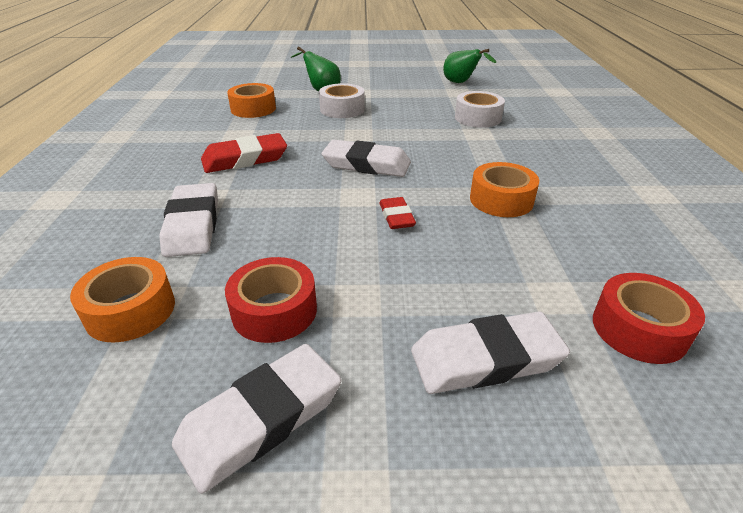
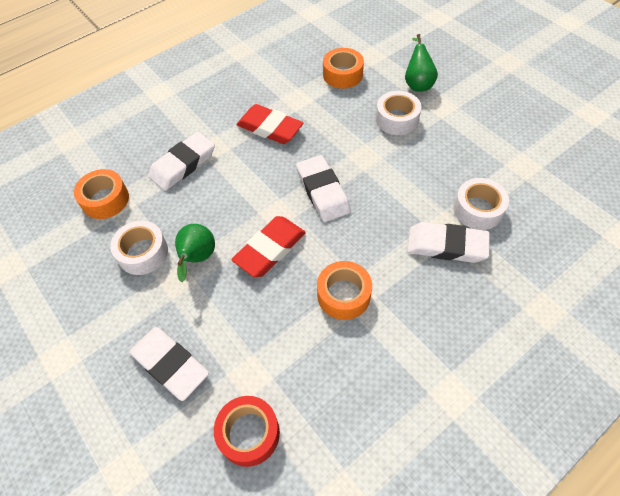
camera: 55 degrees right, 20 degrees up
(261, 419) = (78, 297): white eraser -> white eraser (446, 245)
(274, 310) = (143, 253): red tape -> white tape
(396, 216) = (270, 249): red eraser -> red eraser, size x1.77
(461, 83) = (549, 155): green pear -> green pear (197, 259)

